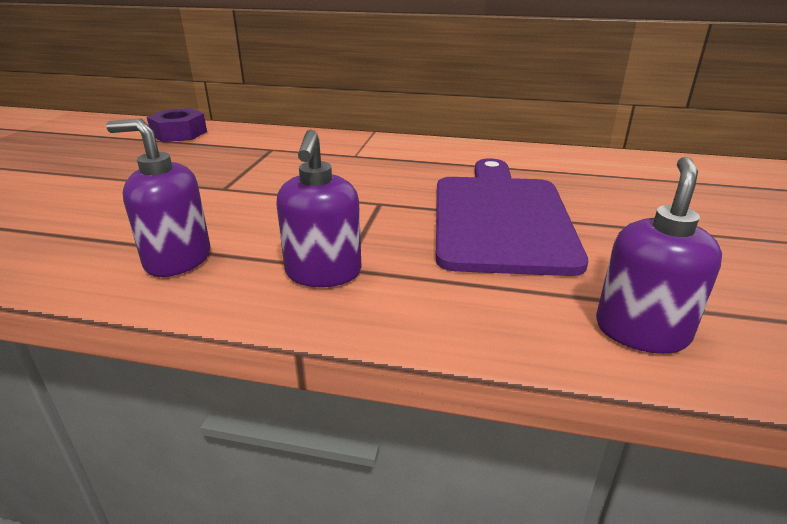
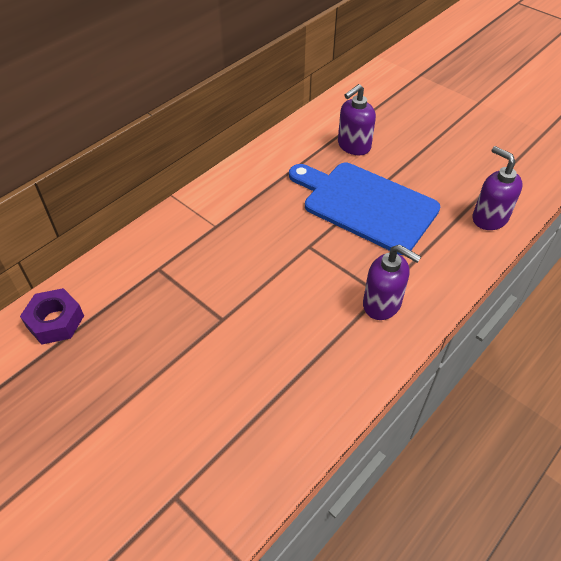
camera: 60 degrees left, 20 degrees up
(177, 260) = (325, 368): purple soap dispenser -> purple soap dispenser (353, 146)
(500, 218) = (365, 205): purple cutting board -> blue cutting board

